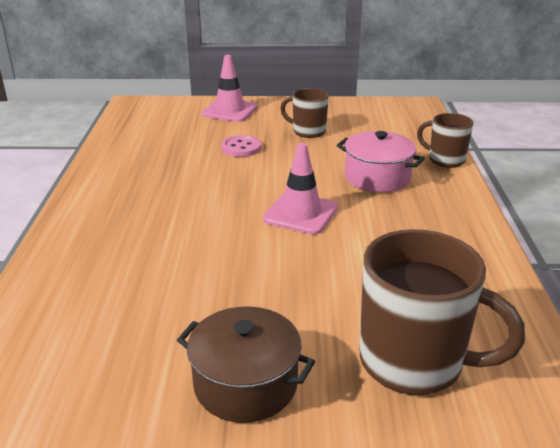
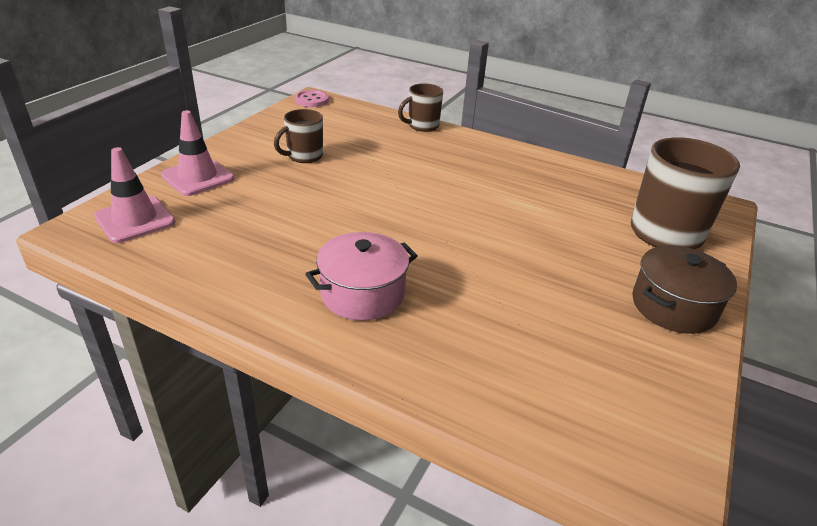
camera: 65 degrees left, 5 degrees up
(241, 148) = (296, 197): pink button -> pink button (311, 100)
(300, 213) = (453, 209): pink traffic cone -> pink traffic cone (135, 220)
(377, 177) = (423, 159): pink pot -> pink pot (362, 293)

